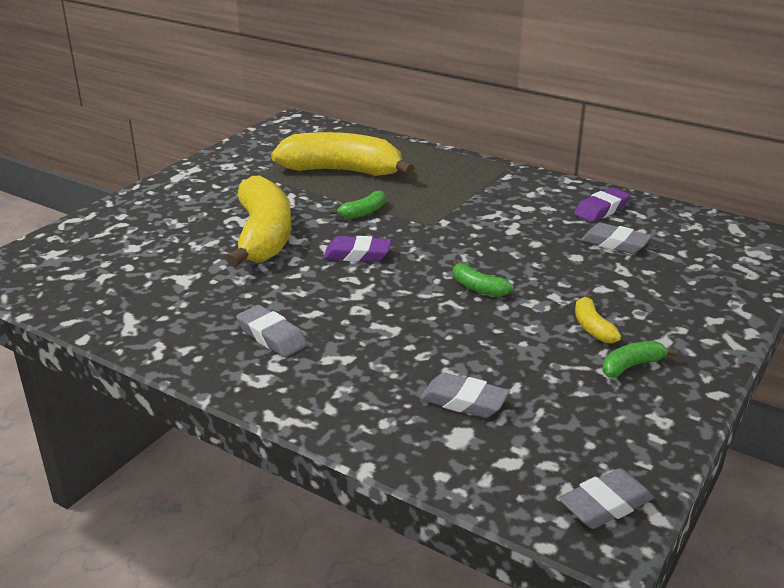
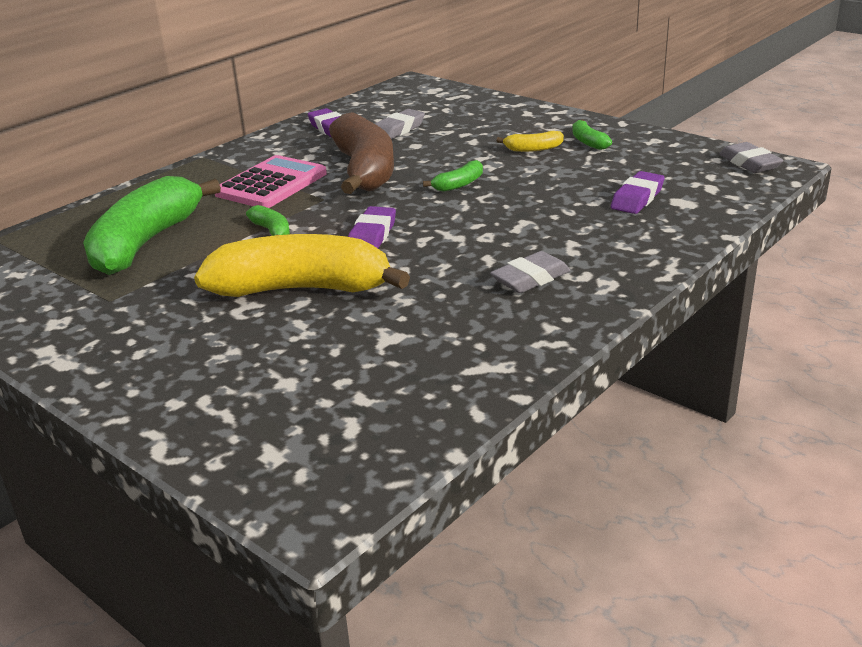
camera: 80 degrees left, 0 degrees up
(342, 171) = (146, 242): yellow banana -> green banana
(458, 200) = (271, 184): none -> pink calculator
(464, 401) = (637, 198): grey eraser -> purple eraser
(499, 237) = (364, 171): none -> brown banana

